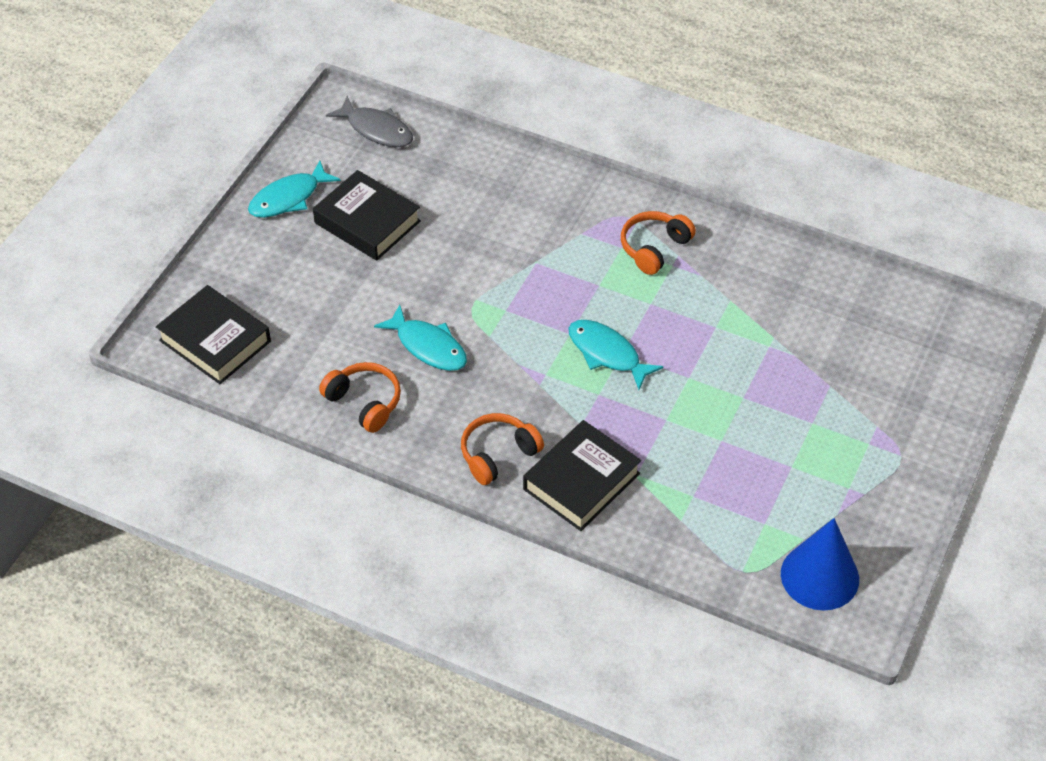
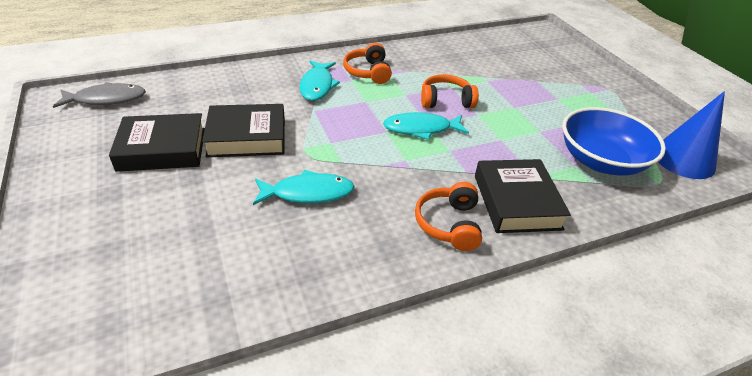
camera: 50 degrees left, 10 degrees down
(215, 341) = (105, 312): black book -> black book (247, 137)
(289, 198) = (71, 168): turquoise fish -> turquoise fish (317, 86)
(364, 402) = (310, 261): orange headphones -> orange headphones (446, 100)
(728, 511) = (601, 161): none -> blue bowl

